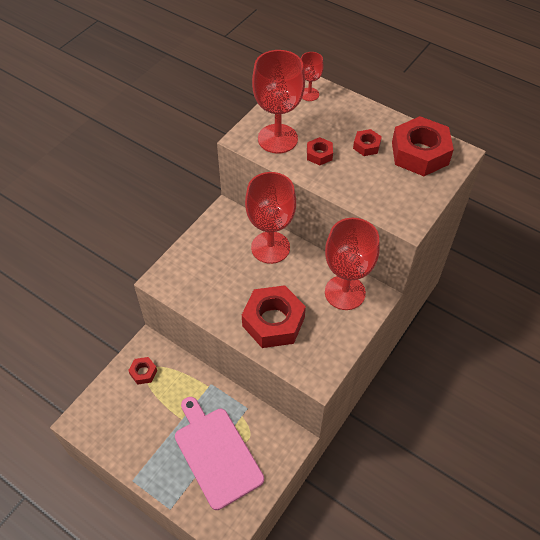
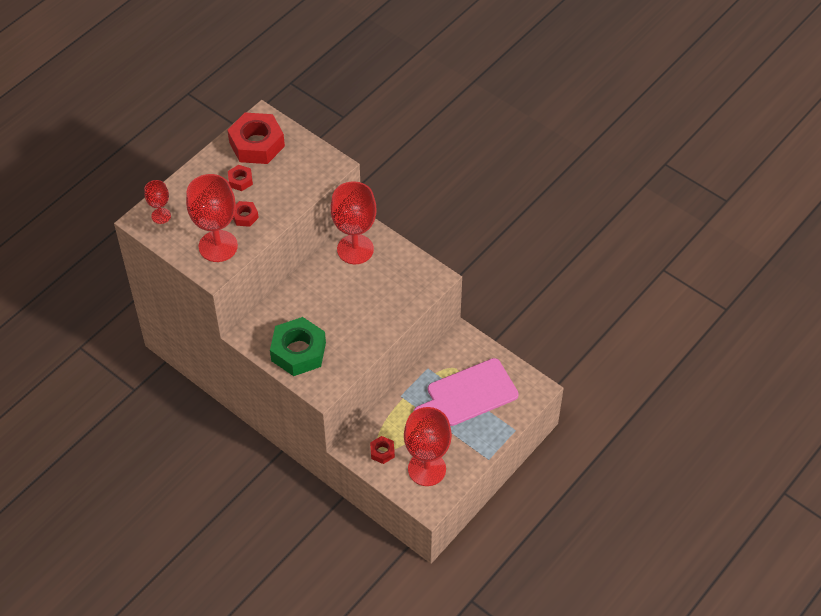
camera: 85 degrees left, 0 degrees up
(207, 255) = (298, 351): none -> green nut
(270, 247) = (296, 300): red goblet -> red goblet (427, 469)
(273, 321) = (379, 304): red nut -> none

